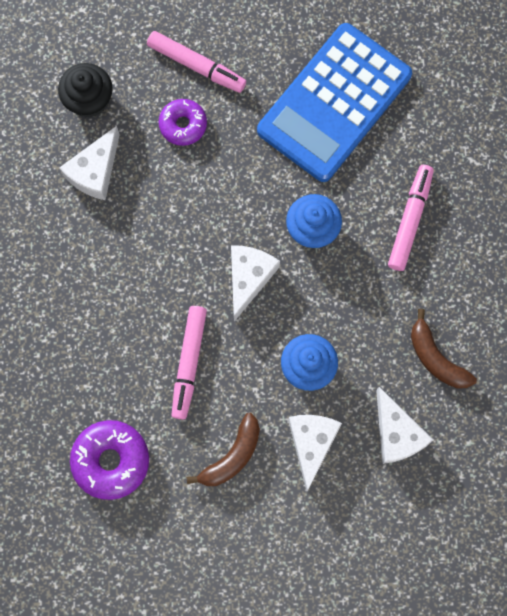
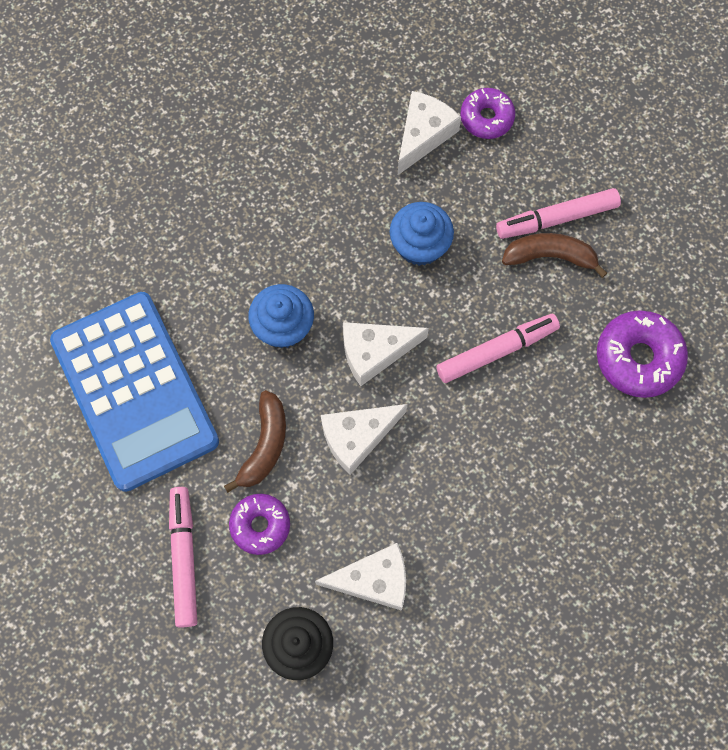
camera: 125 degrees left, 5 degrees down
(311, 443) = (486, 198): white cheese -> white cheese (357, 437)
(334, 103) = (135, 391): blue calculator -> blue calculator turned 60 degrees clockwise
(378, 493) = (486, 118): none -> purple donut
(410, 220) = (212, 245): pink marker -> pink marker (556, 218)
(436, 358) = (330, 144): brown banana -> brown banana (264, 445)

